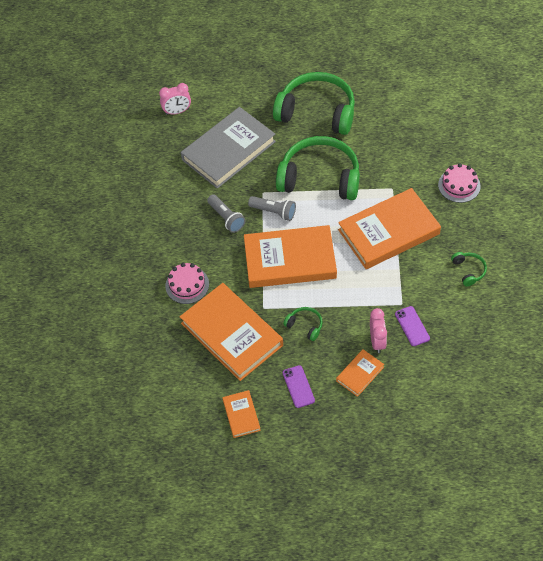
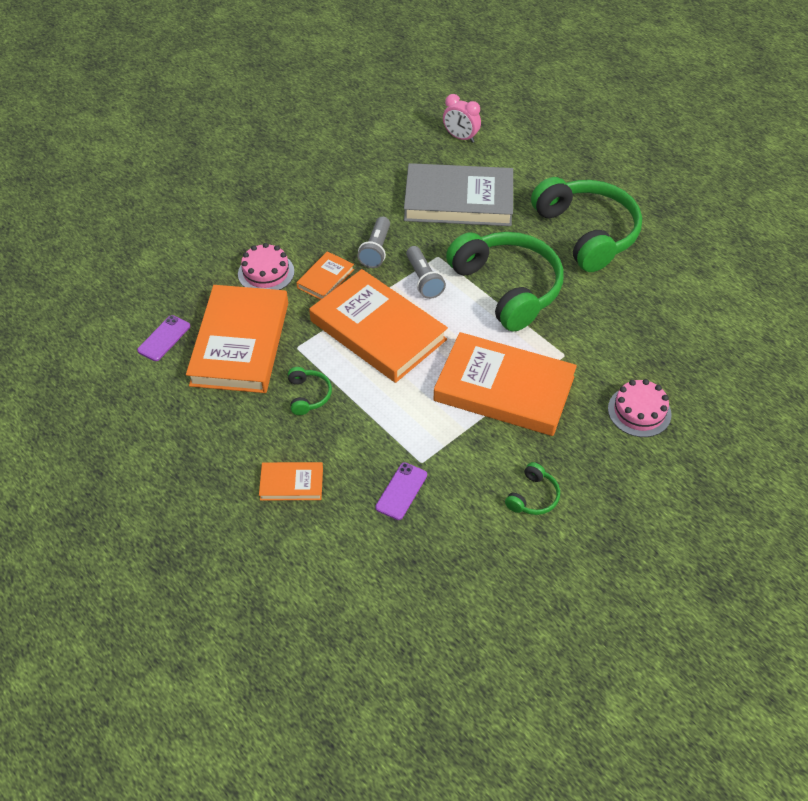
camera: 45 degrees right, 5 degrees down
(241, 415) = (148, 414): orange book -> orange book (325, 278)
(298, 386) = (226, 439): purple phone -> purple phone (164, 338)
(377, 341) = (349, 471): pink clock -> none

